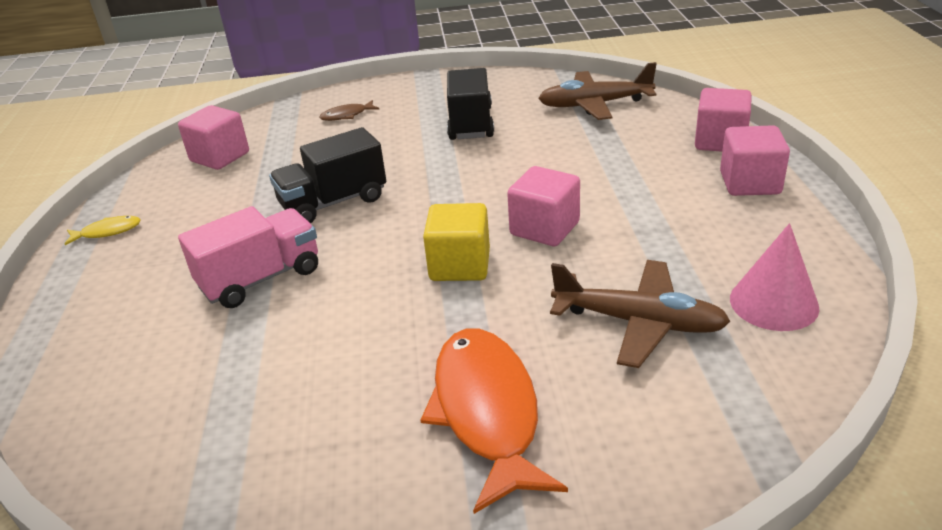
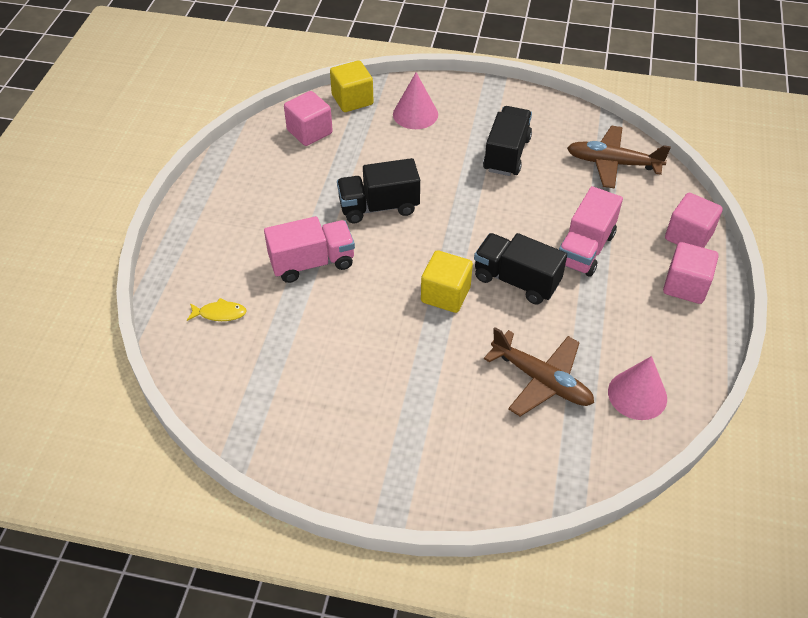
camera: 15 degrees right, 15 degrees up
(107, 232) = (219, 185): yellow fish -> yellow fish (220, 313)
(265, 120) = (352, 100): none -> yellow cube
(347, 115) = (415, 114): brown fish -> pink cone
(487, 412) = (419, 413): orange fish -> none
(544, 228) = (516, 280): pink cube -> black truck
(610, 180) = (585, 249): none -> pink truck

